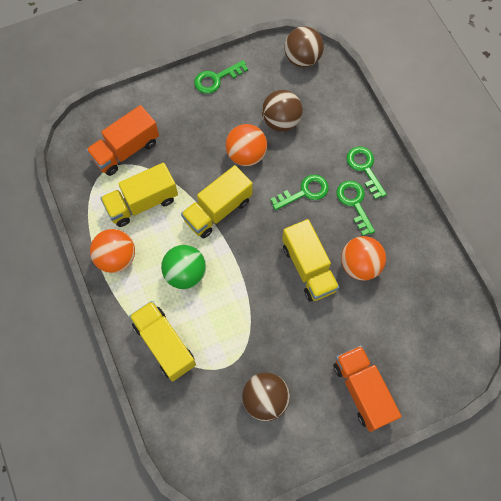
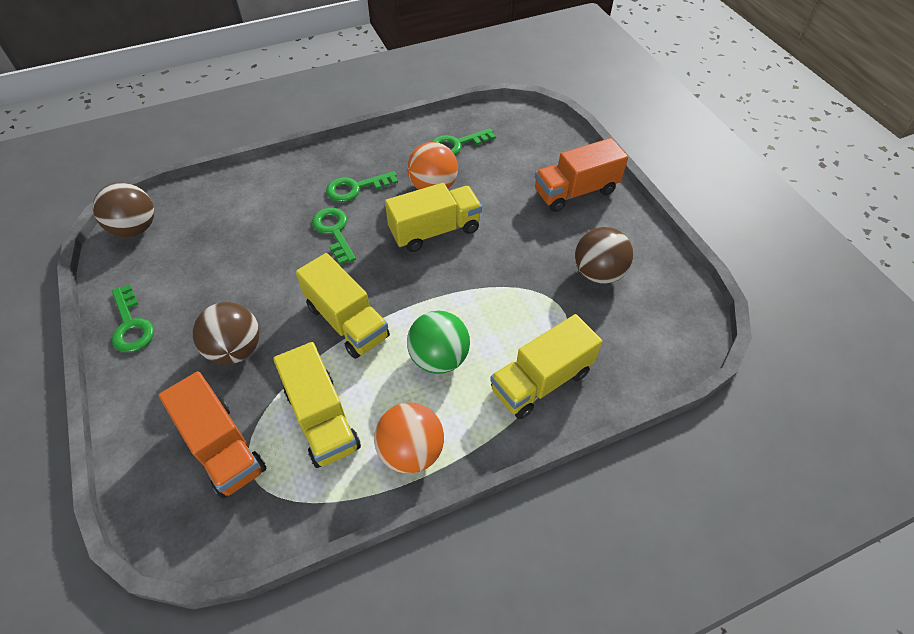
camera: 90 degrees left, 15 degrees down
(246, 155) = (268, 290): orange ball -> none
(281, 121) = (226, 252): brown ball -> brown ball (236, 349)
(364, 168) = (312, 178): green key -> green key (456, 145)

